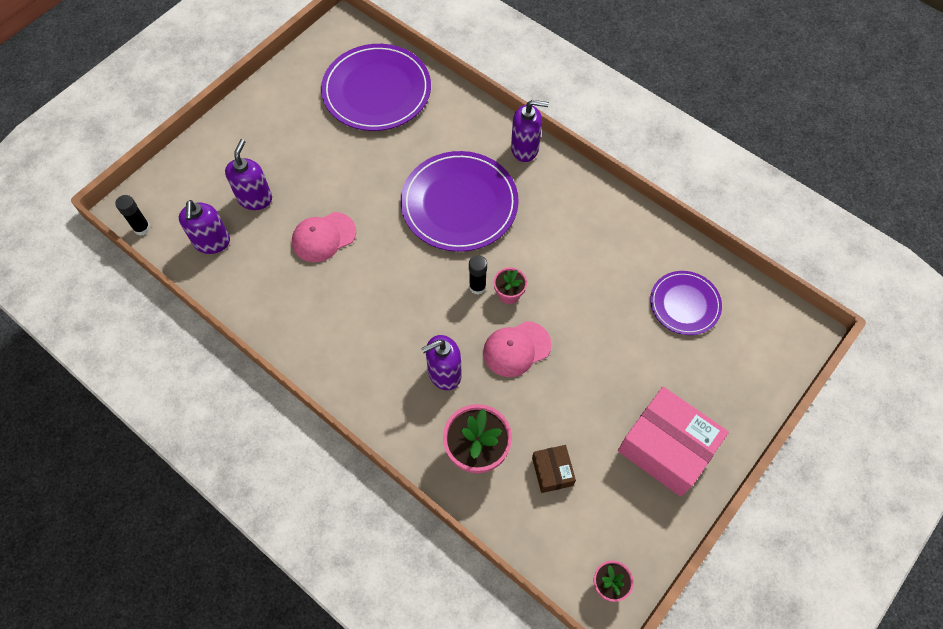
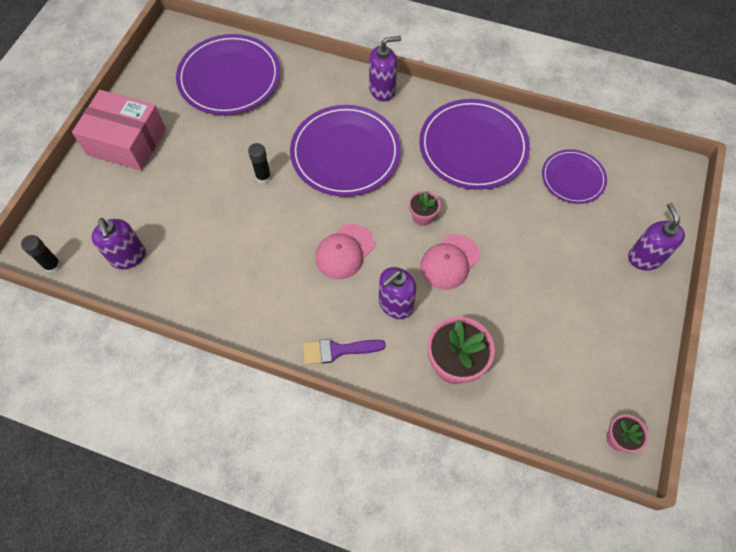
camera: 20 degrees left, 0 degrees up
(255, 198) = (154, 204): purple soap dispenser -> purple soap dispenser (645, 257)
(323, 237) = (234, 219): pink cap -> pink cap (344, 251)
(369, 399) = (337, 350): none -> purple brush
(477, 287) = (392, 219): black glue stick -> black glue stick (263, 177)
(552, 471) = (527, 357): brown box -> none
(593, 237) = (473, 147): none -> purple plate
(667, 448) = (613, 303): pink box -> pink box (127, 141)

